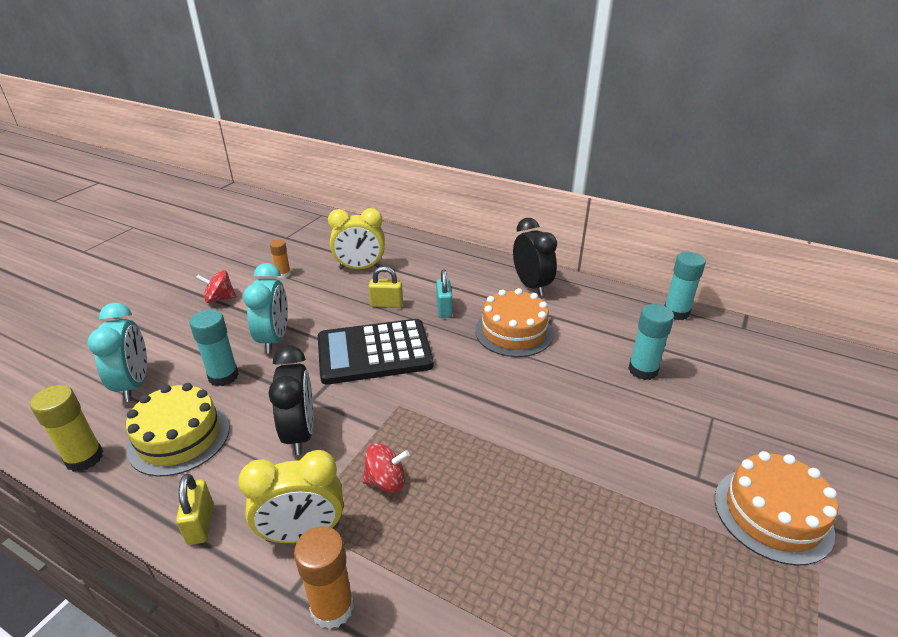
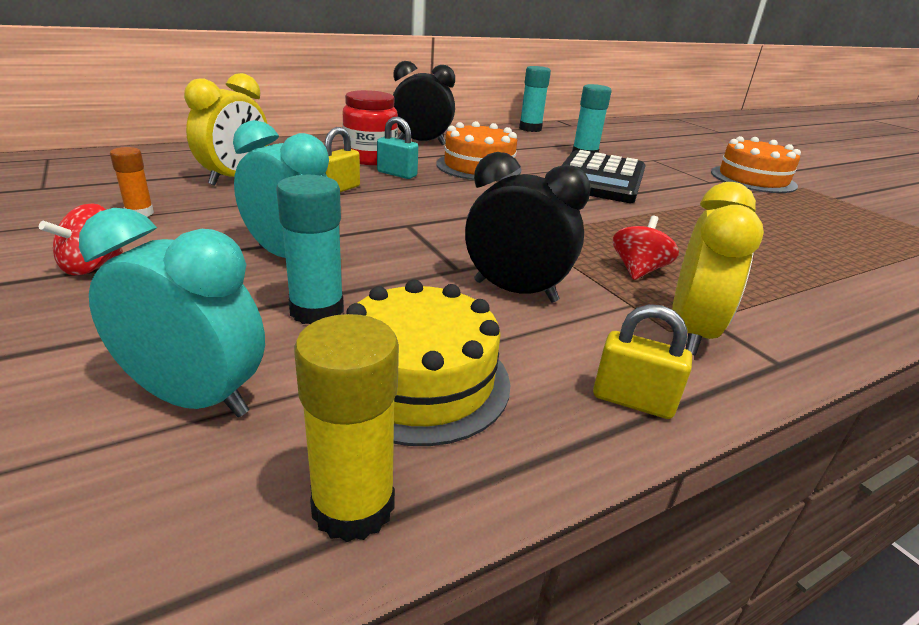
camera: 60 degrees left, 5 degrees down
(332, 607) = (804, 343): orange glue stick -> none
(374, 352) = (419, 218): black calculator -> black calculator (599, 179)
(460, 286) = (370, 158): none -> red jar

